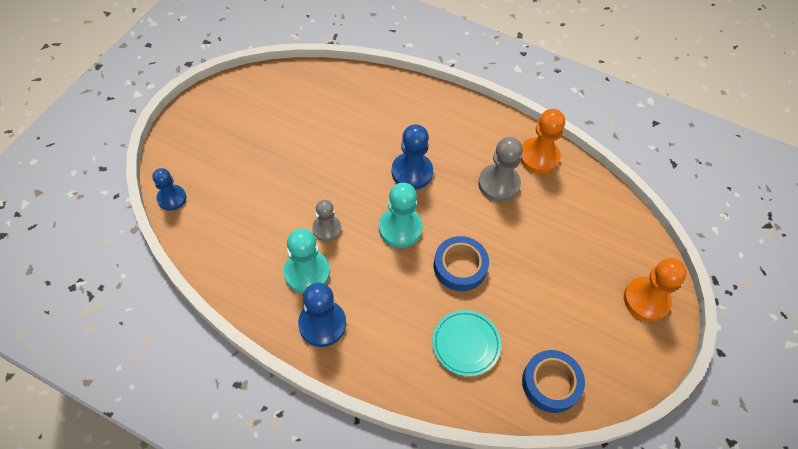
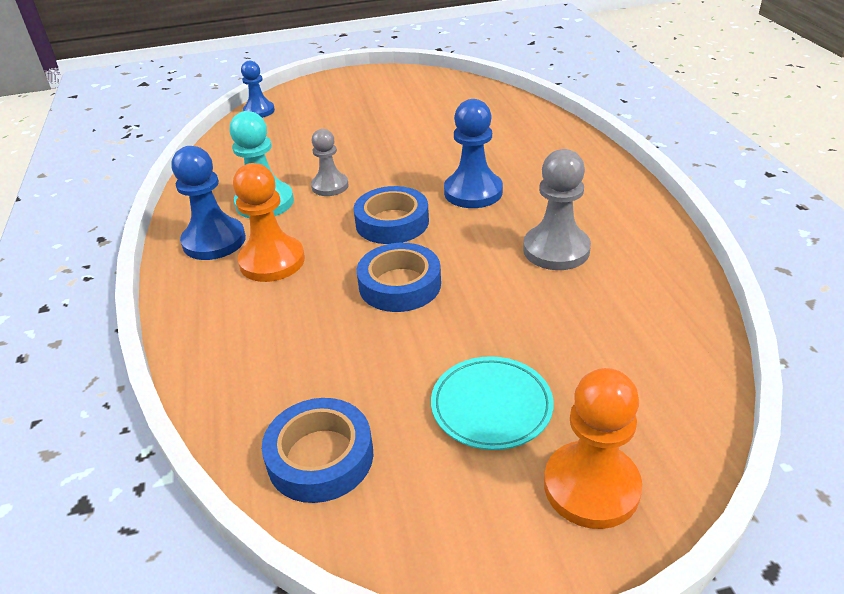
camera: 55 degrees right, 20 degrees down
(400, 228) = (392, 222): turquoise pawn -> blue tape
(466, 344) = (297, 346): turquoise plate -> turquoise plate (491, 406)
(539, 157) = (648, 256): orange pawn -> orange pawn (272, 261)

